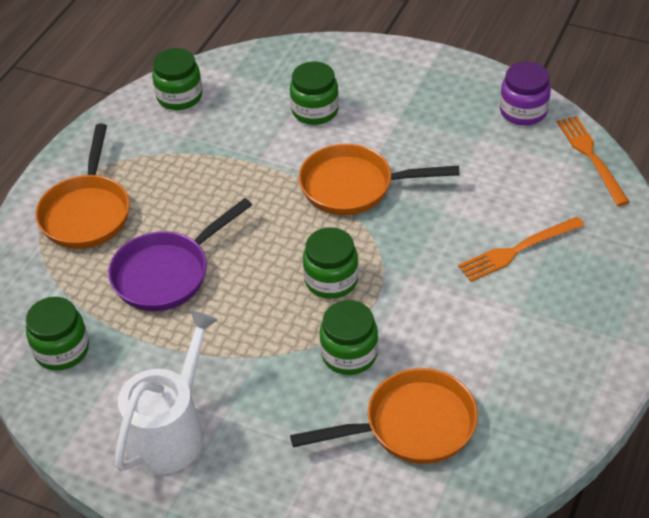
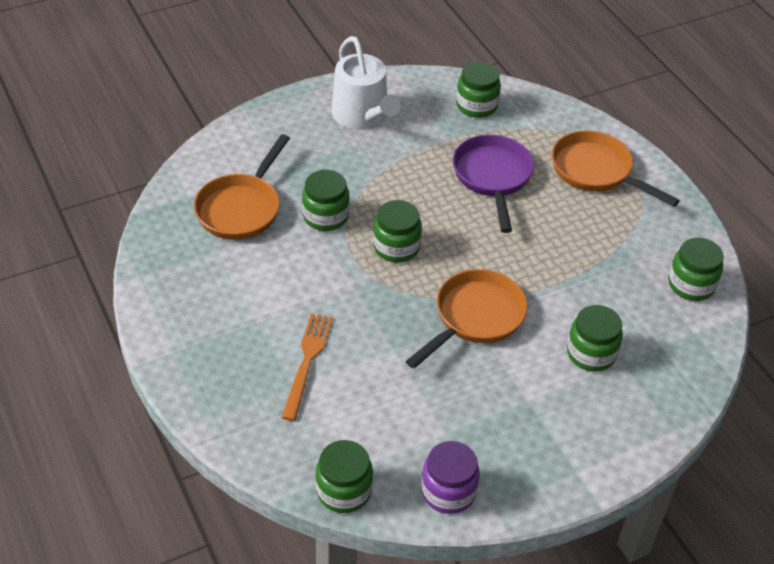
camera: 125 degrees right, 0 degrees up
(591, 157) = (344, 491): orange fork -> green jar

